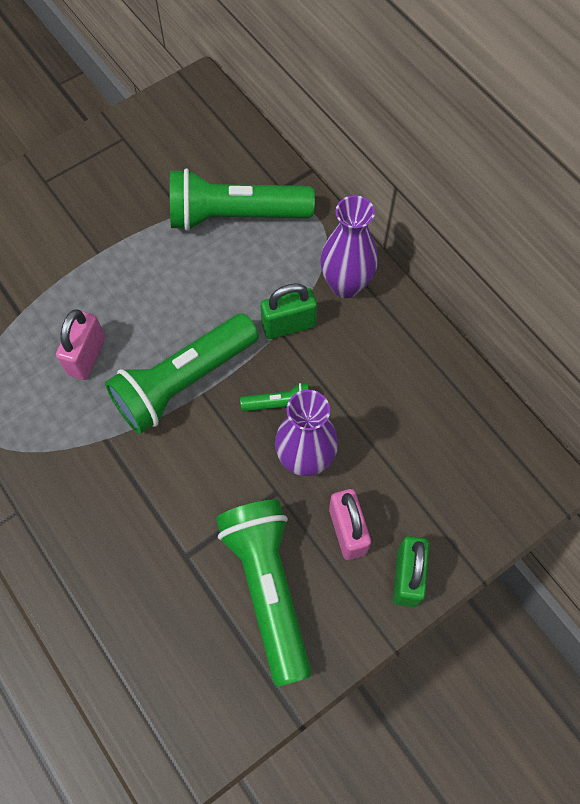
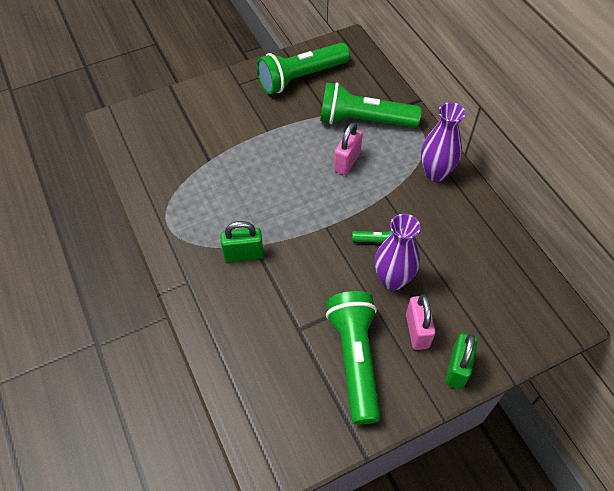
camera: 10 degrees right, 10 degrees down
(87, 356) = (250, 192): pink padlock -> pink padlock (347, 162)
(183, 381) = (314, 217): green flashlight -> green flashlight (301, 77)
(288, 325) = (392, 193): green padlock -> green padlock (243, 254)

